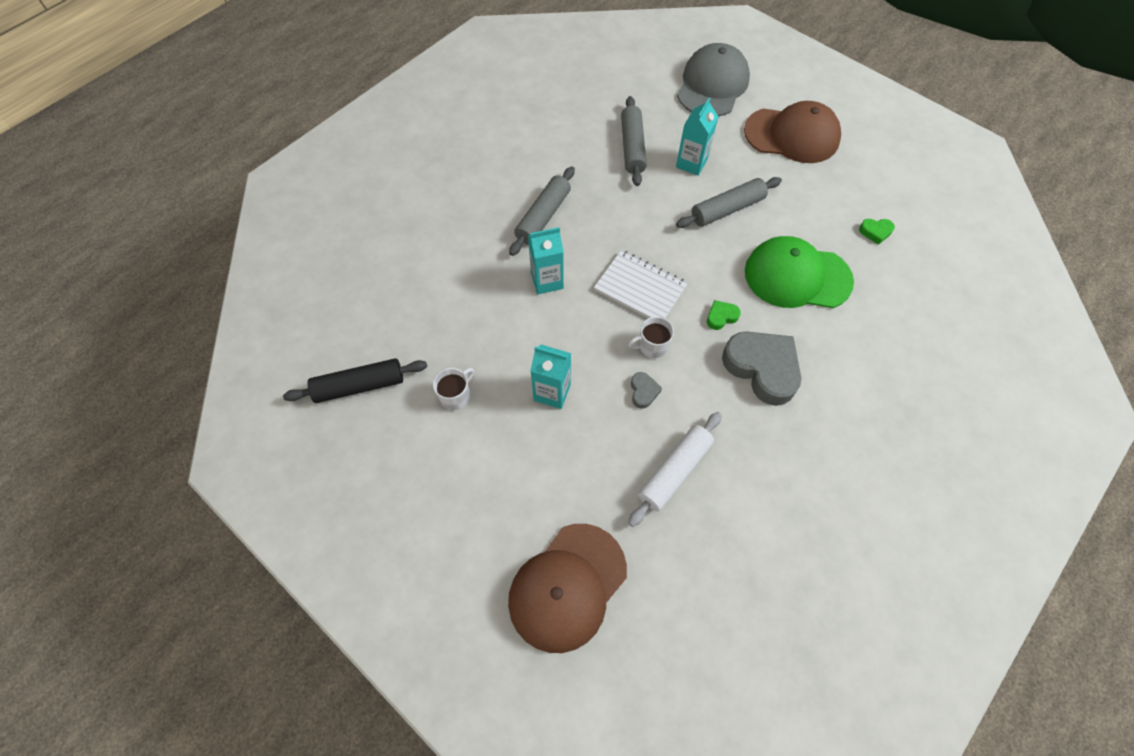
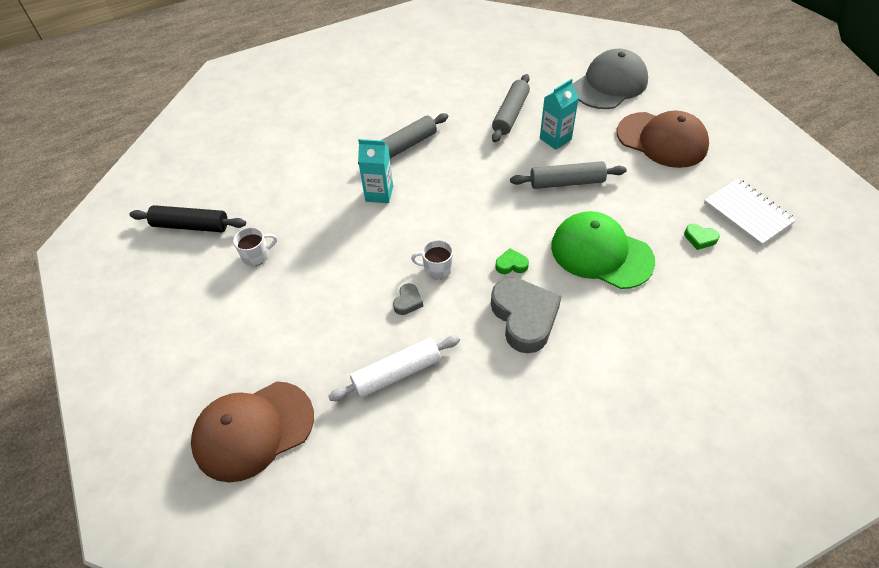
camera: 25 degrees right, 10 degrees down
(552, 392) = (332, 277): turquoise carton -> none
(640, 288) = (453, 221): white notebook -> white notebook (747, 213)

